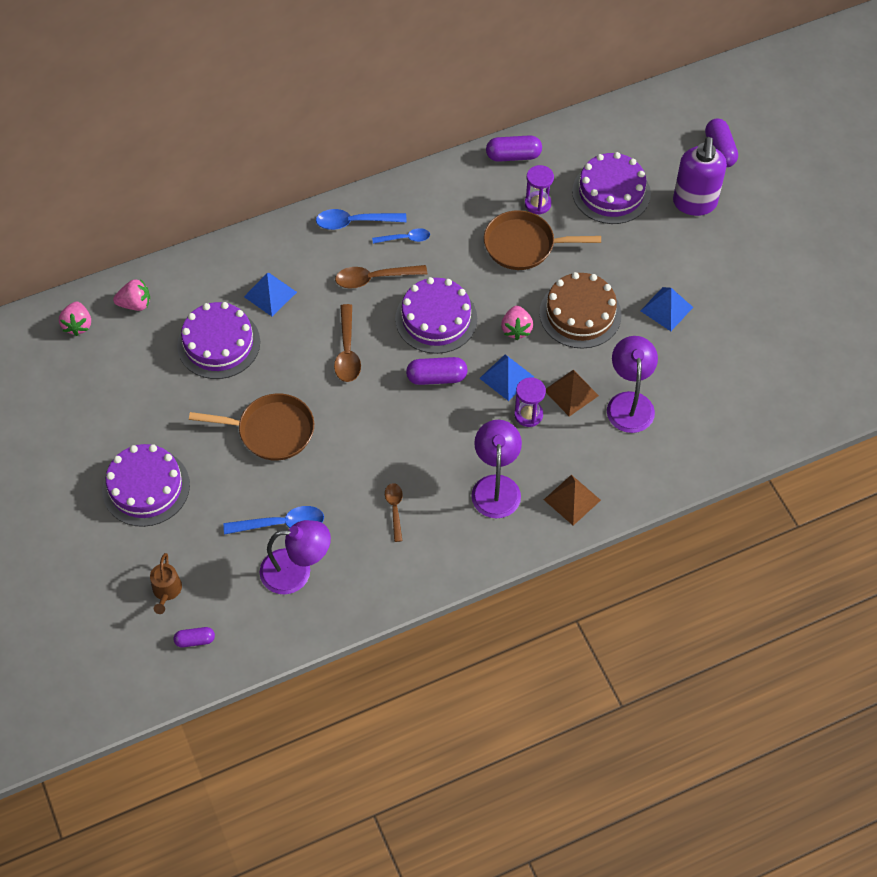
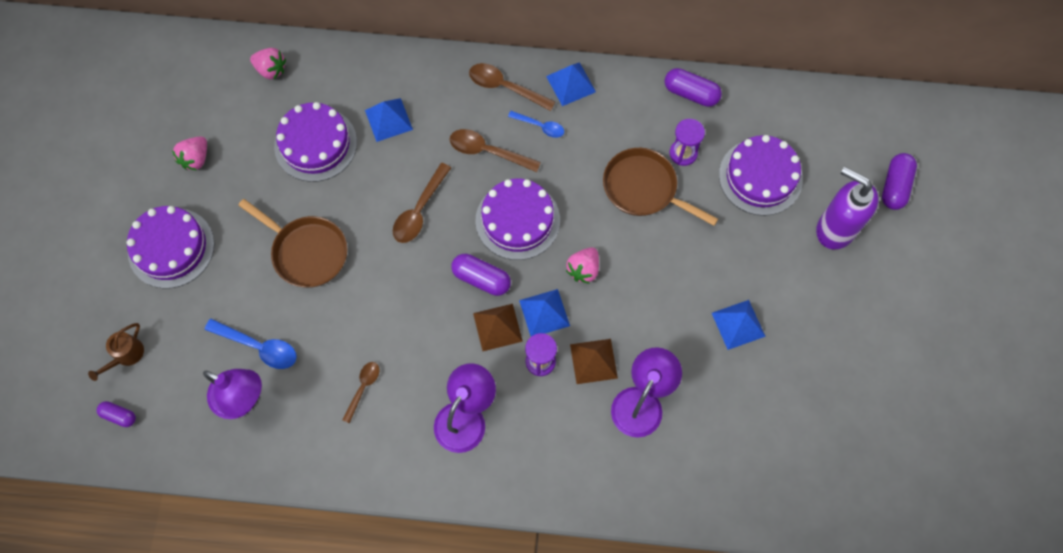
camera: 30 degrees right, 10 degrees up
(78, 325) = (212, 65): pink strawberry -> pink strawberry (196, 159)
(354, 222) = (505, 87): blue spoon -> brown spoon
(408, 194) = (570, 84): none -> blue pyramid
(572, 500) = (526, 470): brown pyramid -> brown pyramid (497, 327)
(580, 314) = (652, 285): brown cake -> none
(694, 203) = (834, 229): purple soap dispenser -> purple soap dispenser turned 90 degrees clockwise

